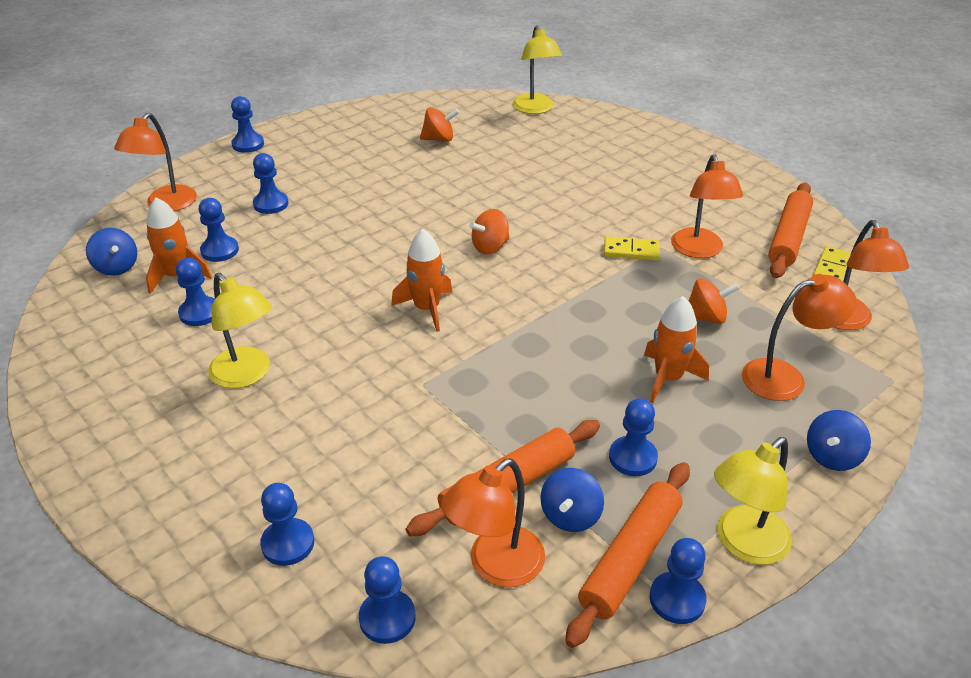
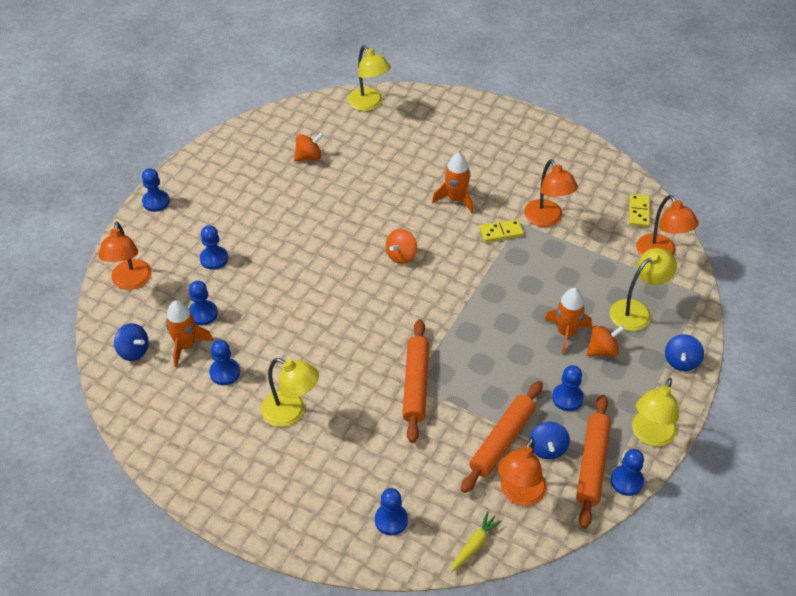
camera: 20 degrees left, 10 degrees up
(387, 618) = (474, 545): blue pawn -> yellow carrot
(427, 309) = (384, 322): orange rocket -> orange rocket (456, 199)
(706, 317) = (572, 277): orange spinning top -> orange spinning top (602, 350)
(785, 377) = (636, 311): orange lamp -> yellow lamp
(788, 238) = (602, 191): orange rolling pin -> orange rolling pin (416, 385)

